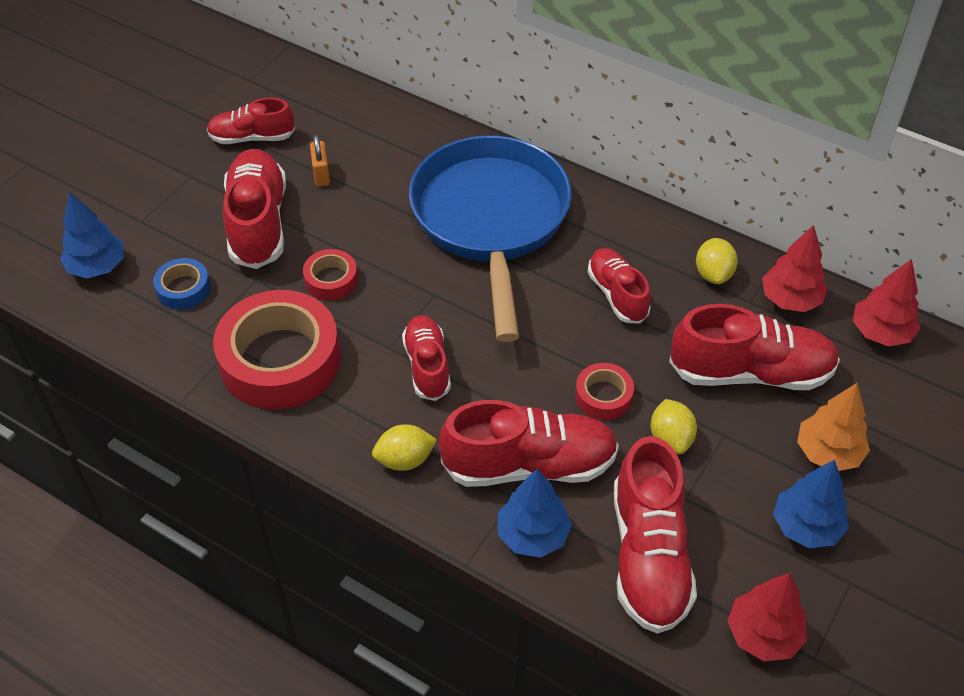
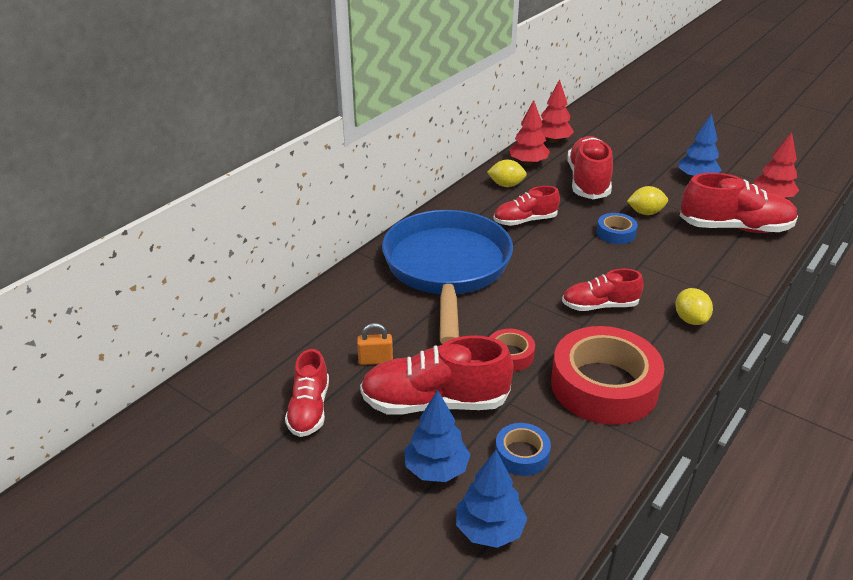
camera: 85 degrees left, 15 degrees down
(490, 220) = (447, 269): blue pan -> blue pan turned 90 degrees clockwise
(529, 465) = (680, 266): red shoe -> none
(533, 535) = (735, 268): blue tree -> blue tree (436, 469)
(603, 396) = (616, 233): red tape -> blue tape
(828, 453) = (644, 166): orange tree -> none

